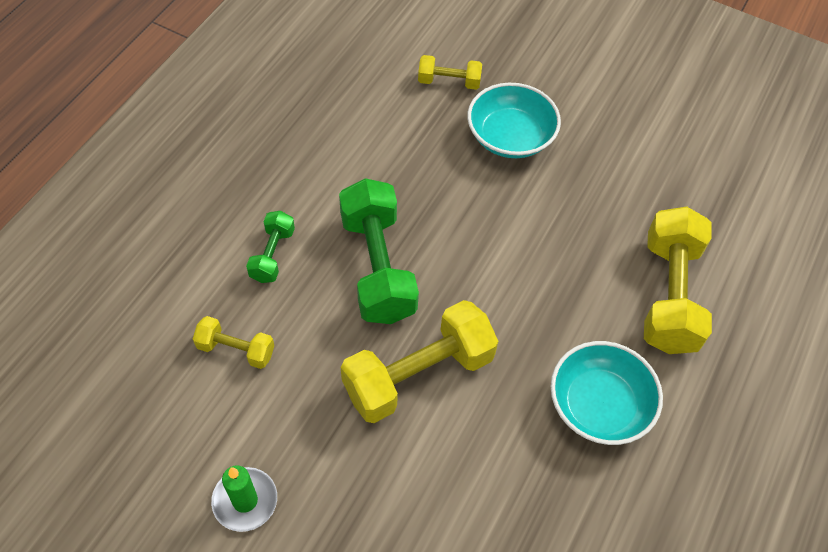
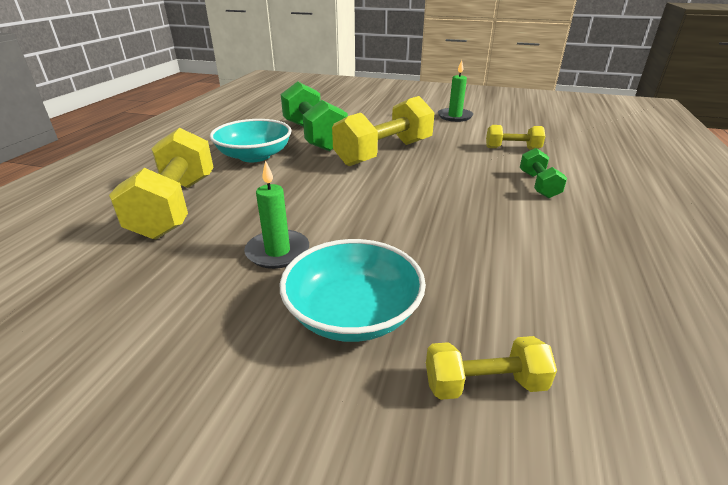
camera: 170 degrees right, 25 degrees down
(377, 267) = (447, 189): green dumbbell -> green dumbbell (314, 136)
(561, 205) = (277, 252): none -> green candle

